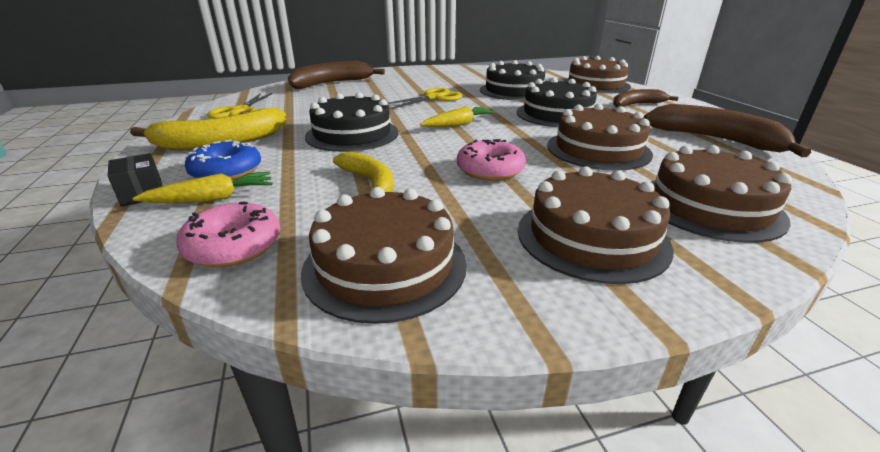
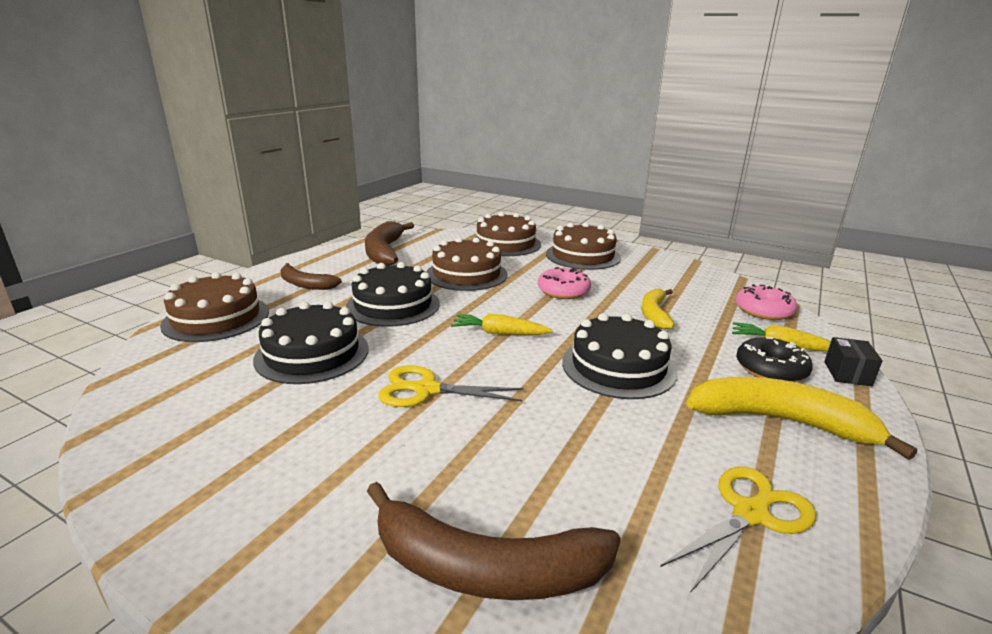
camera: 135 degrees left, 5 degrees down
(226, 171) = (770, 369): blue donut -> black donut
(385, 265) = (688, 279): brown cake -> none

